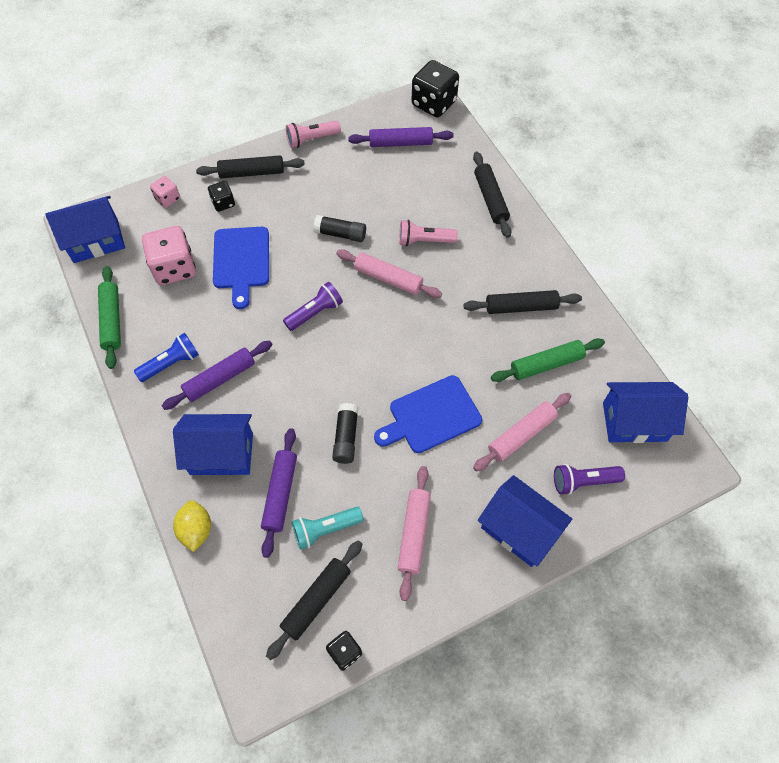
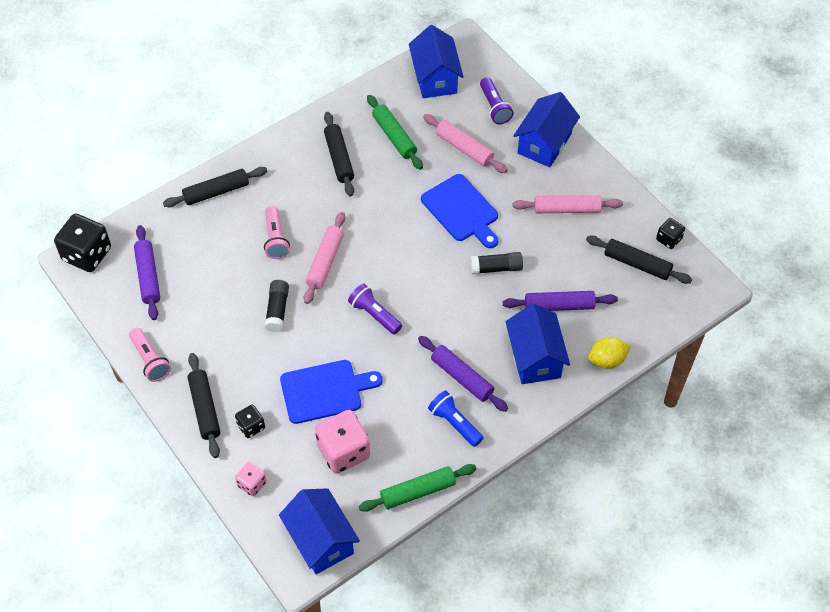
camera: 100 degrees left, 5 degrees down
(325, 529) = (580, 268): turquoise flashlight -> none

